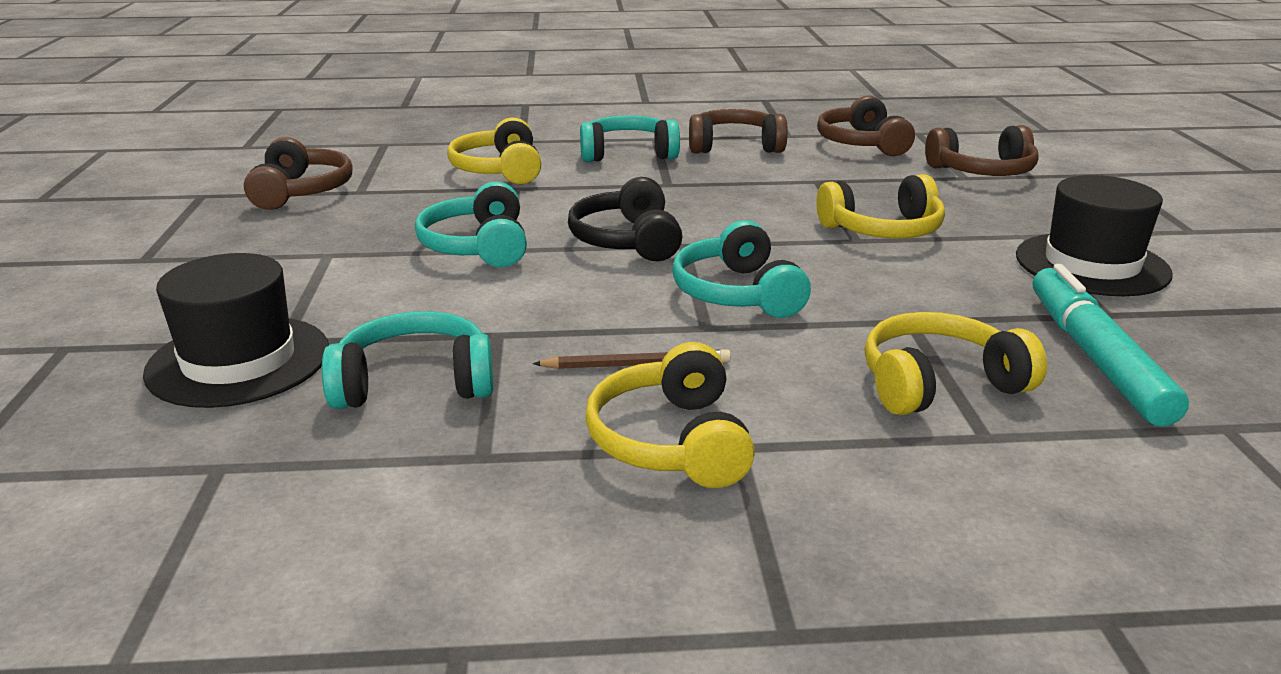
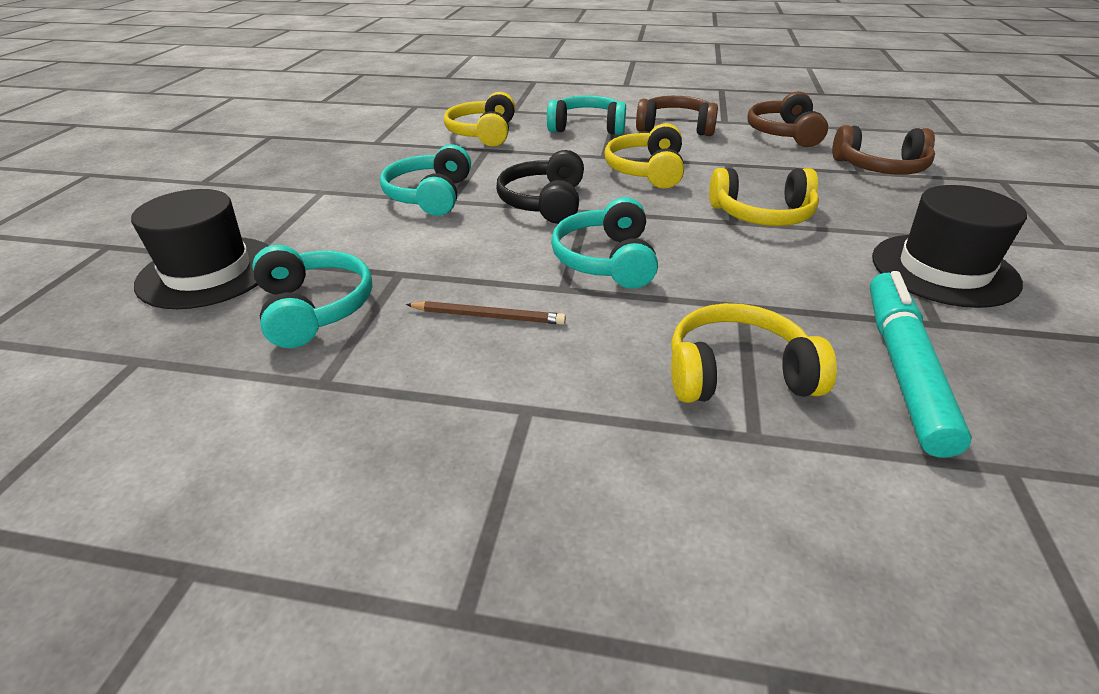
camera: 15 degrees right, 10 degrees up
(301, 191) = (336, 139): brown headphones -> none
(415, 383) = (314, 308): turquoise headphones -> turquoise headphones turned 60 degrees clockwise
(672, 441) = (475, 394): yellow headphones -> yellow headphones (647, 171)

